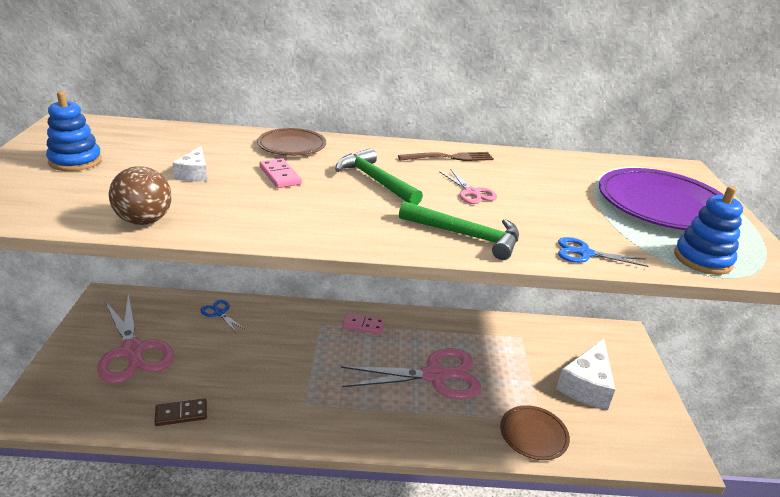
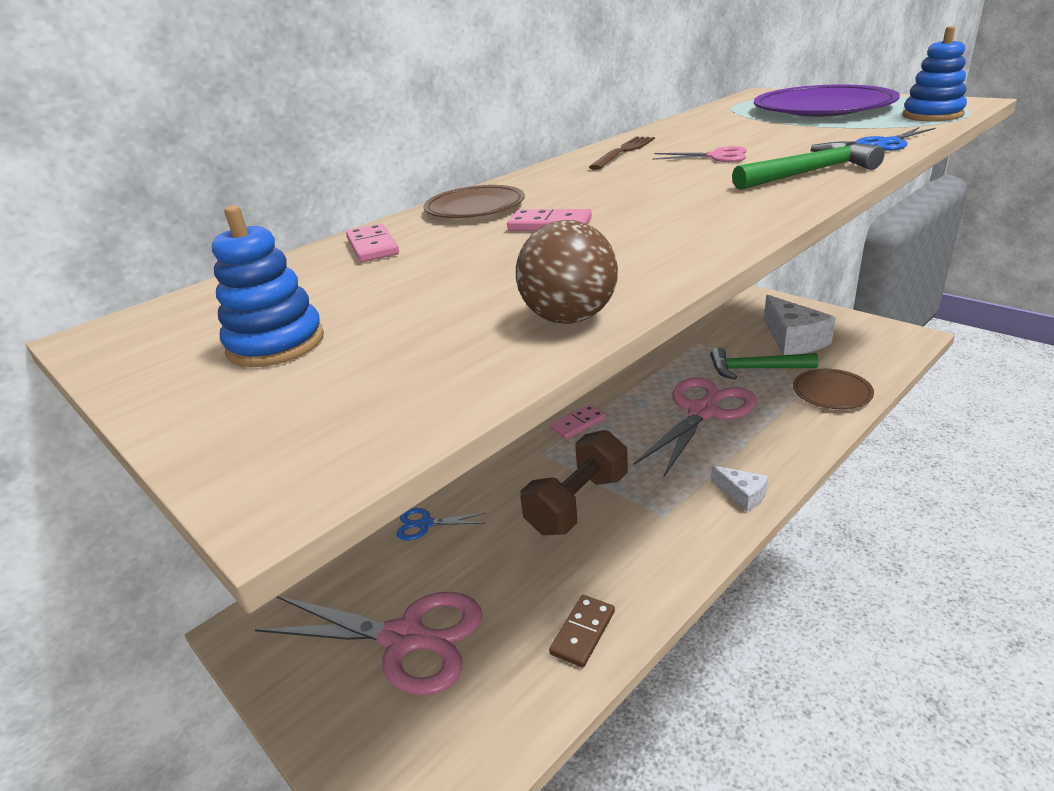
camera: 40 degrees left, 0 degrees up
(194, 174) = (467, 268): white cheese -> white cheese (742, 495)
(208, 140) = (372, 247): none -> pink domino
(286, 362) = (578, 503): none -> brown dumbbell
(375, 180) = (632, 186): green hammer -> green hammer (755, 369)

